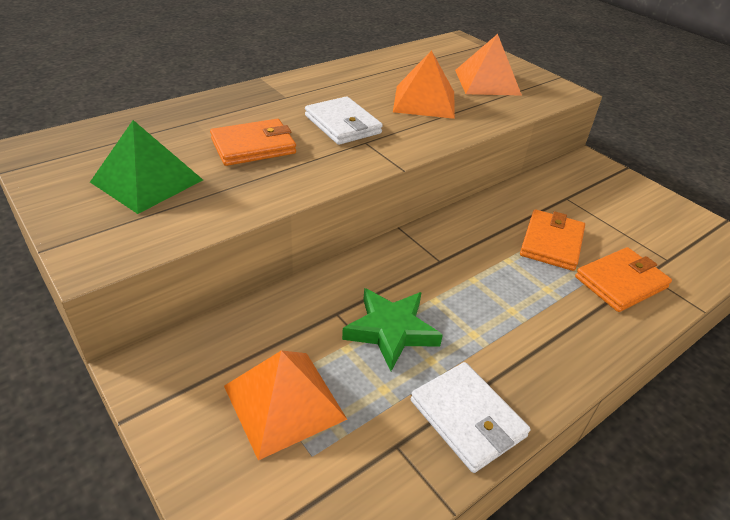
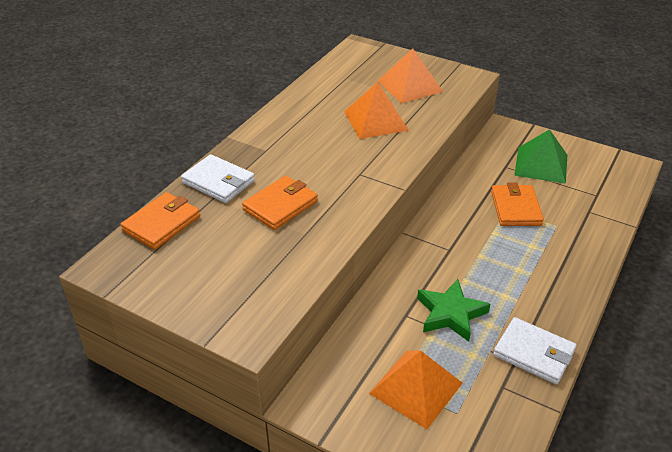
camera: 20 degrees left, 0 degrees up
(147, 181) = (227, 263): green pyramid -> green pyramid (541, 165)
(342, 124) = (331, 163): white wallet -> white wallet (218, 182)
(620, 282) = (575, 223): orange wallet -> orange wallet (161, 223)

